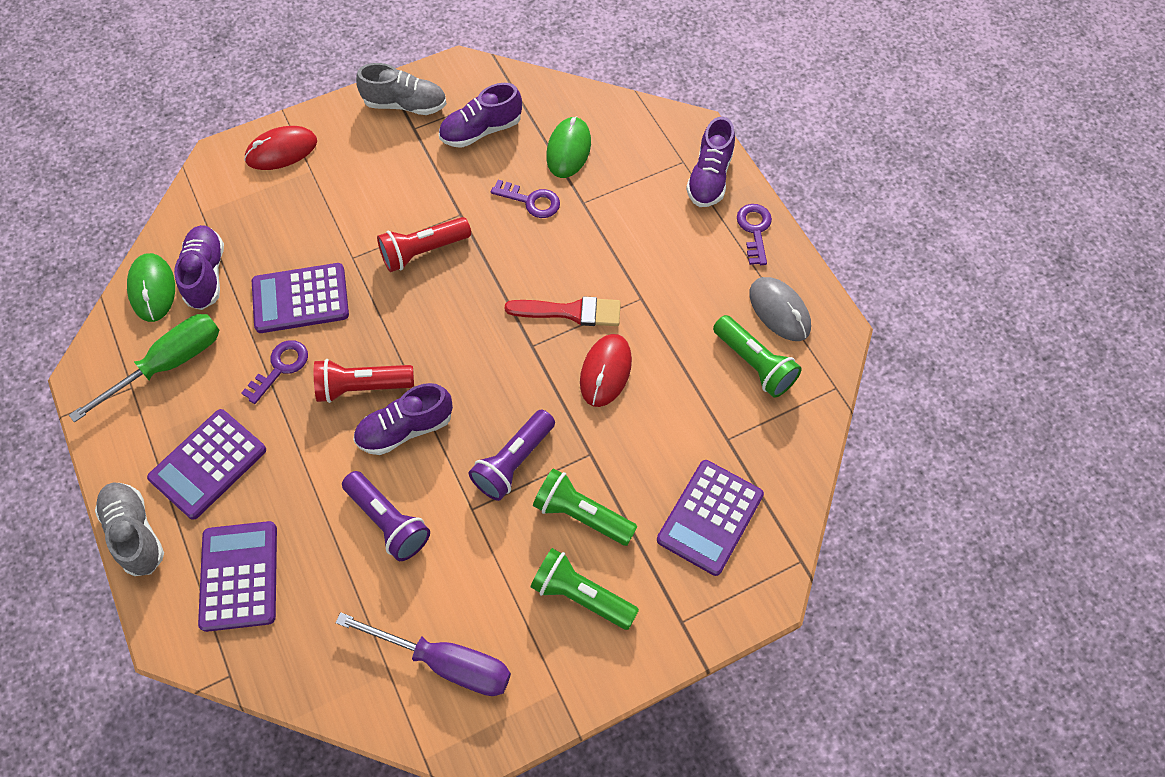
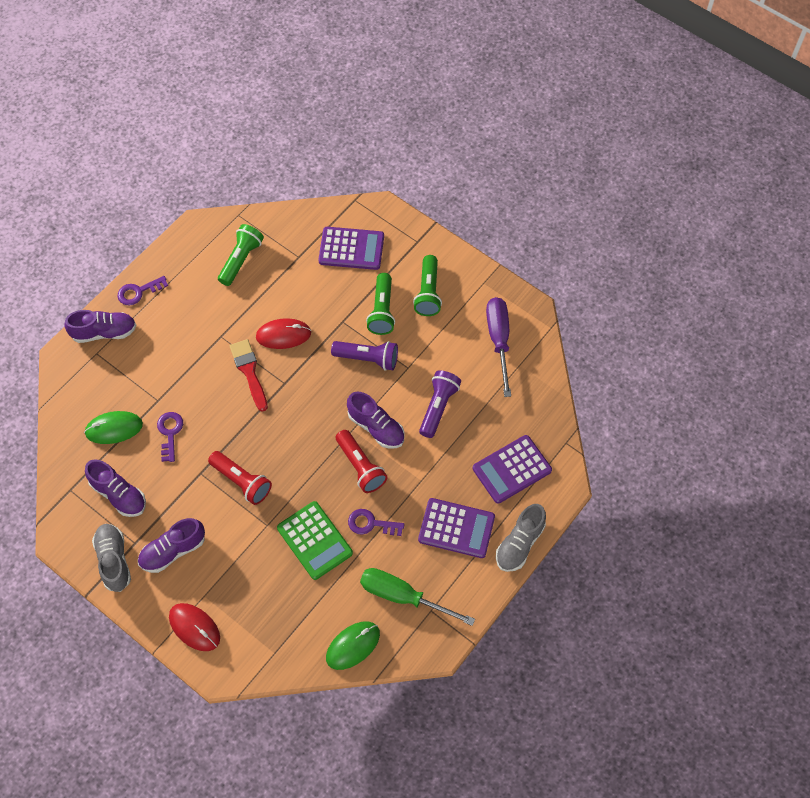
camera: 115 degrees left, 0 degrees up
(206, 274) = (324, 615): purple shoe -> purple shoe (173, 551)
(300, 299) = (315, 540): purple calculator -> green calculator
(779, 310) = (196, 259): grey mouse -> none

